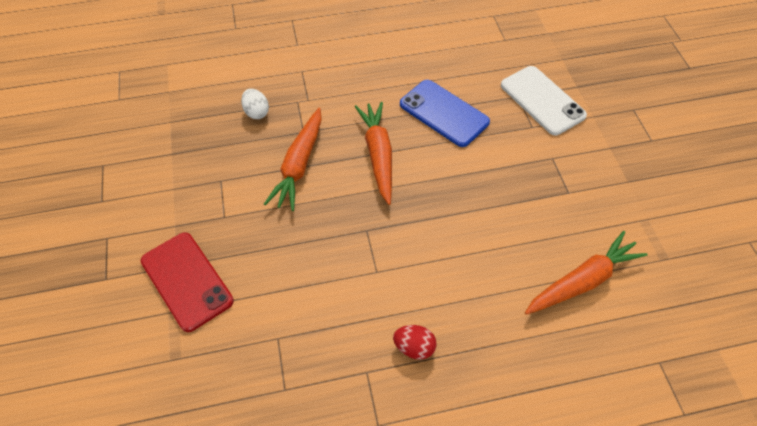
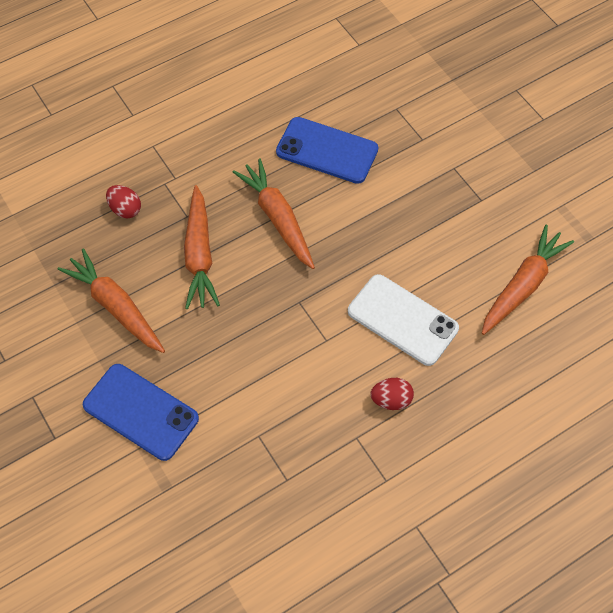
camera: 20 degrees left, 5 degrees up
(187, 281) = (141, 412): red phone -> blue phone
(210, 186) = (116, 306): none -> orange carrot
(256, 112) = (125, 209): white egg -> red egg
(542, 100) = (422, 106): white phone -> white phone (402, 320)

